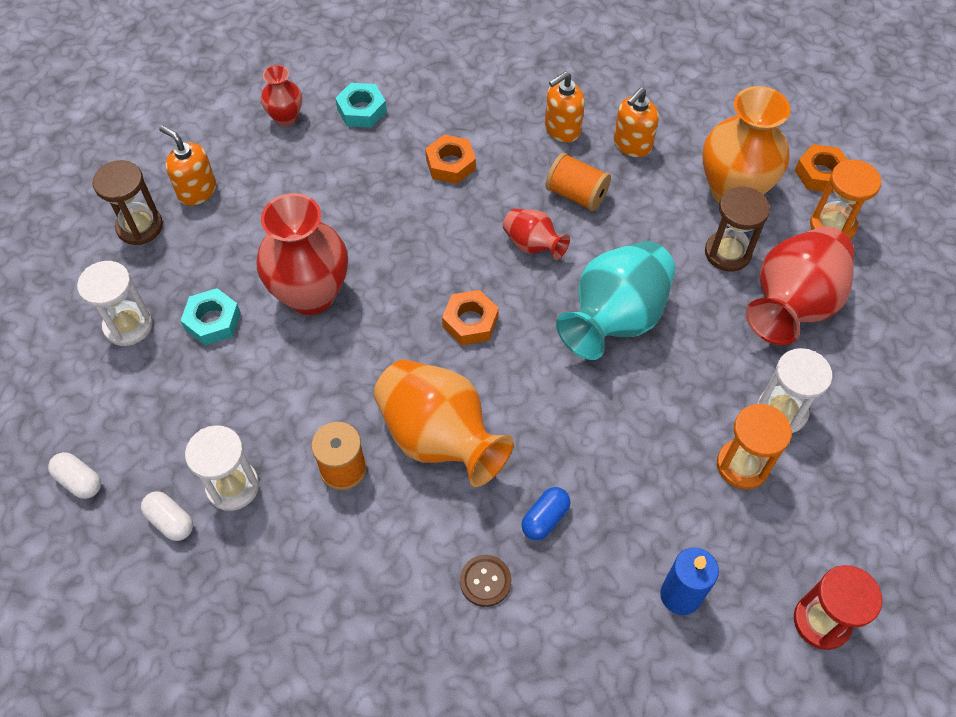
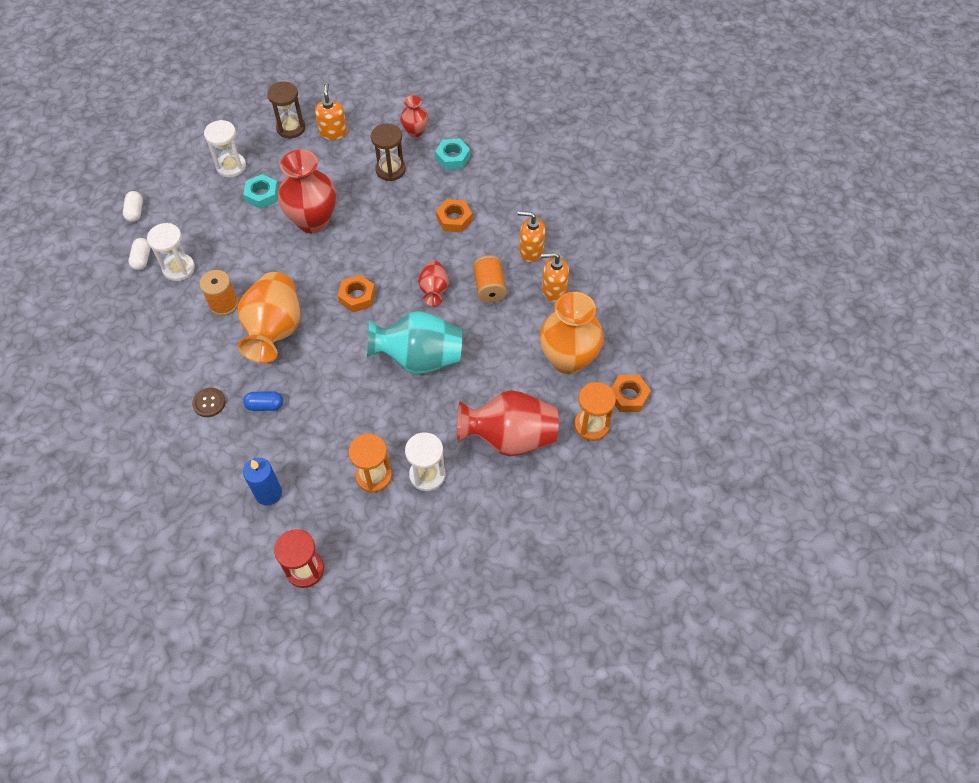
camera: 50 degrees right, 0 degrees up
(727, 253) = (517, 384): brown hourglass -> brown hourglass (390, 170)

